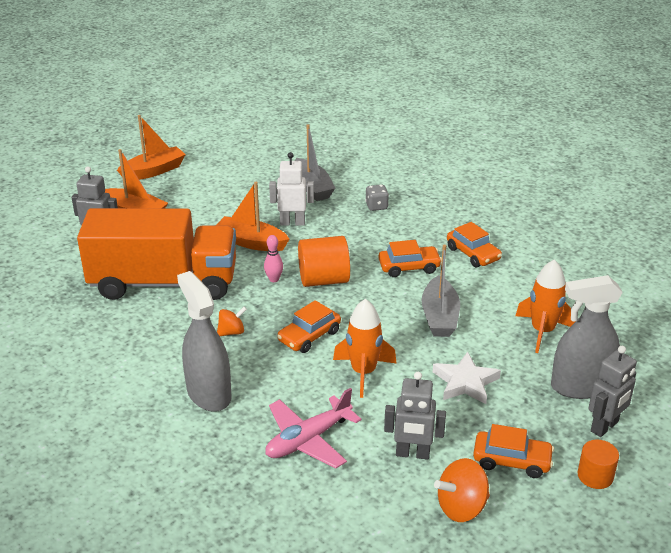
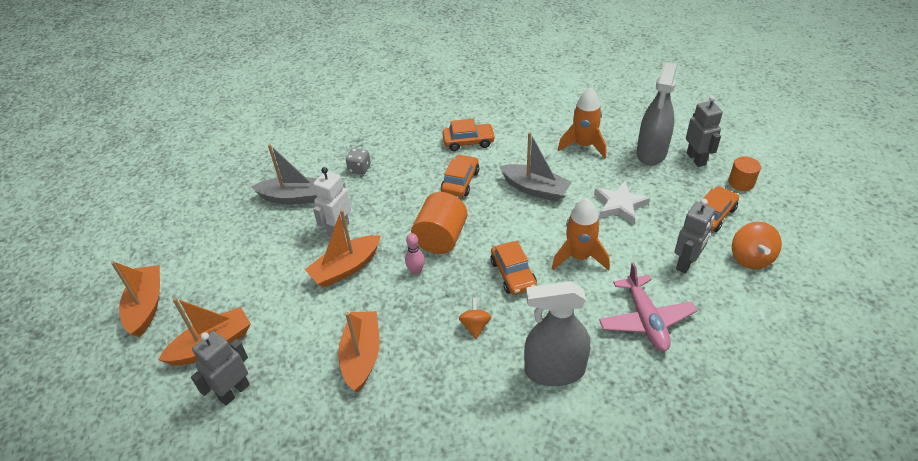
camera: 60 degrees left, 10 degrees up
(164, 283) = (362, 356): orange truck -> orange boat

